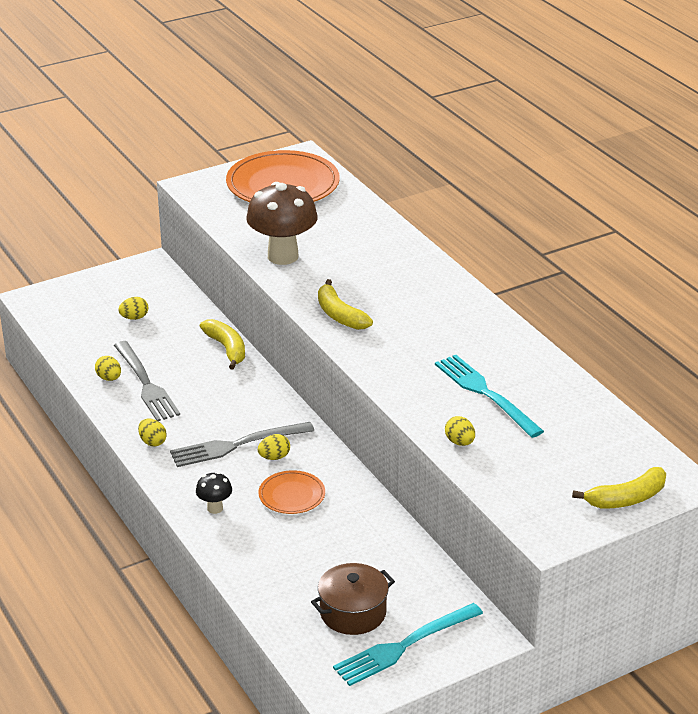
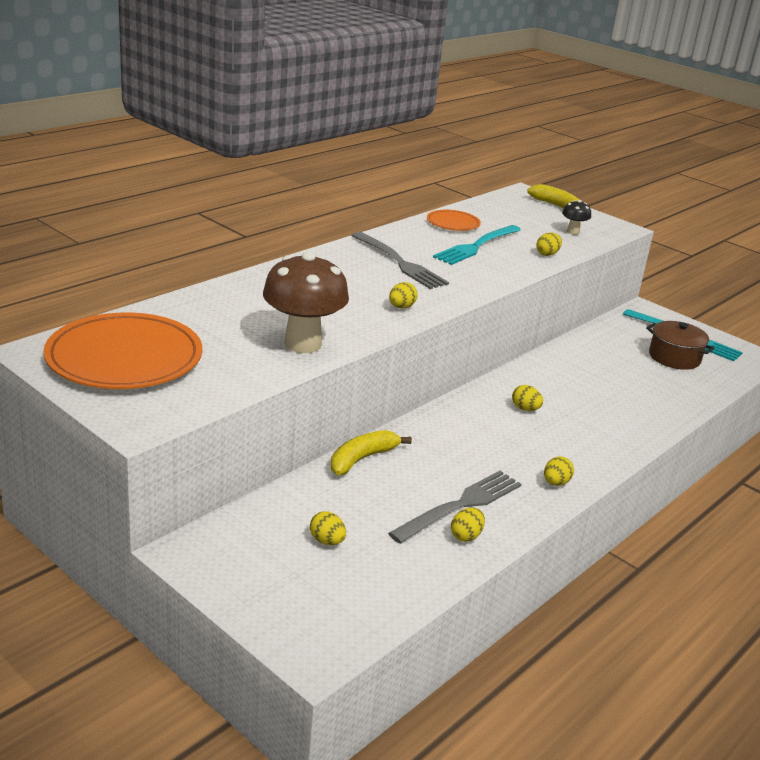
camera: 110 degrees left, 5 degrees down
(215, 508) = (619, 431): black mushroom -> black mushroom (573, 232)
(236, 445) = (523, 431): grey fork -> grey fork (400, 263)
(292, 495) = (569, 395): orange plate -> orange plate (453, 223)
(339, 315) = (401, 307): yellow banana -> yellow egg

